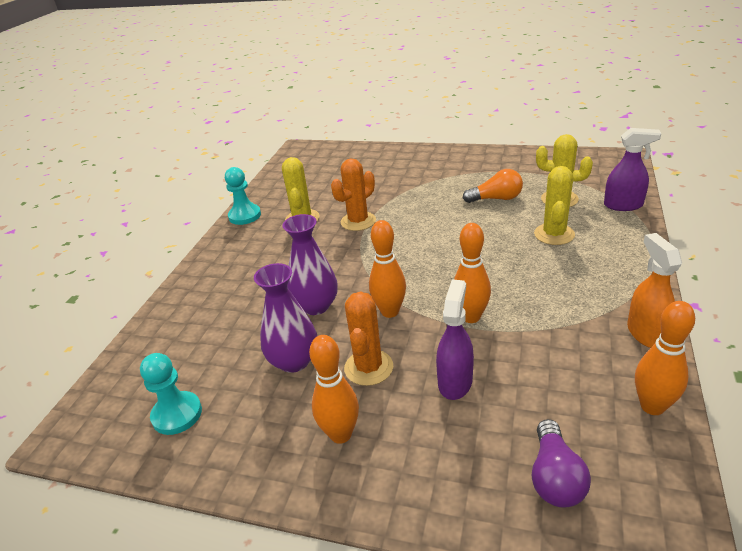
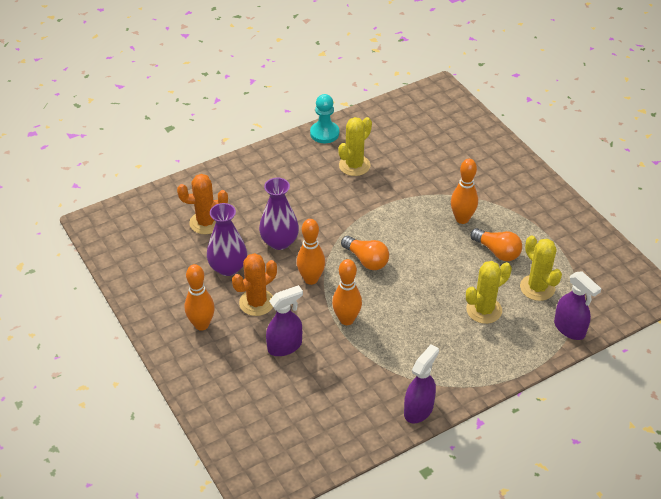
camera: 40 degrees right, 10 degrees up
(177, 414) = (147, 252): turquoise pawn -> none
(358, 221) = (384, 197): orange cactus -> orange cactus (206, 223)
(413, 266) = (366, 260): none -> orange light bulb
(555, 477) = (260, 424): purple light bulb -> none
(646, 333) = (418, 410): orange spray bottle -> purple spray bottle
(652, 406) = (353, 440): orange bowling pin -> orange bowling pin (462, 219)

